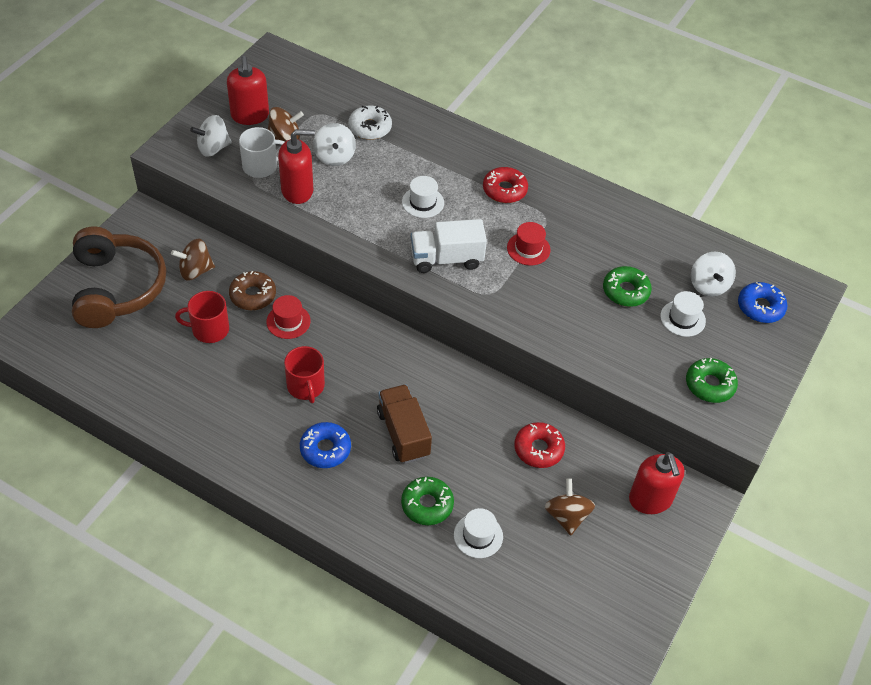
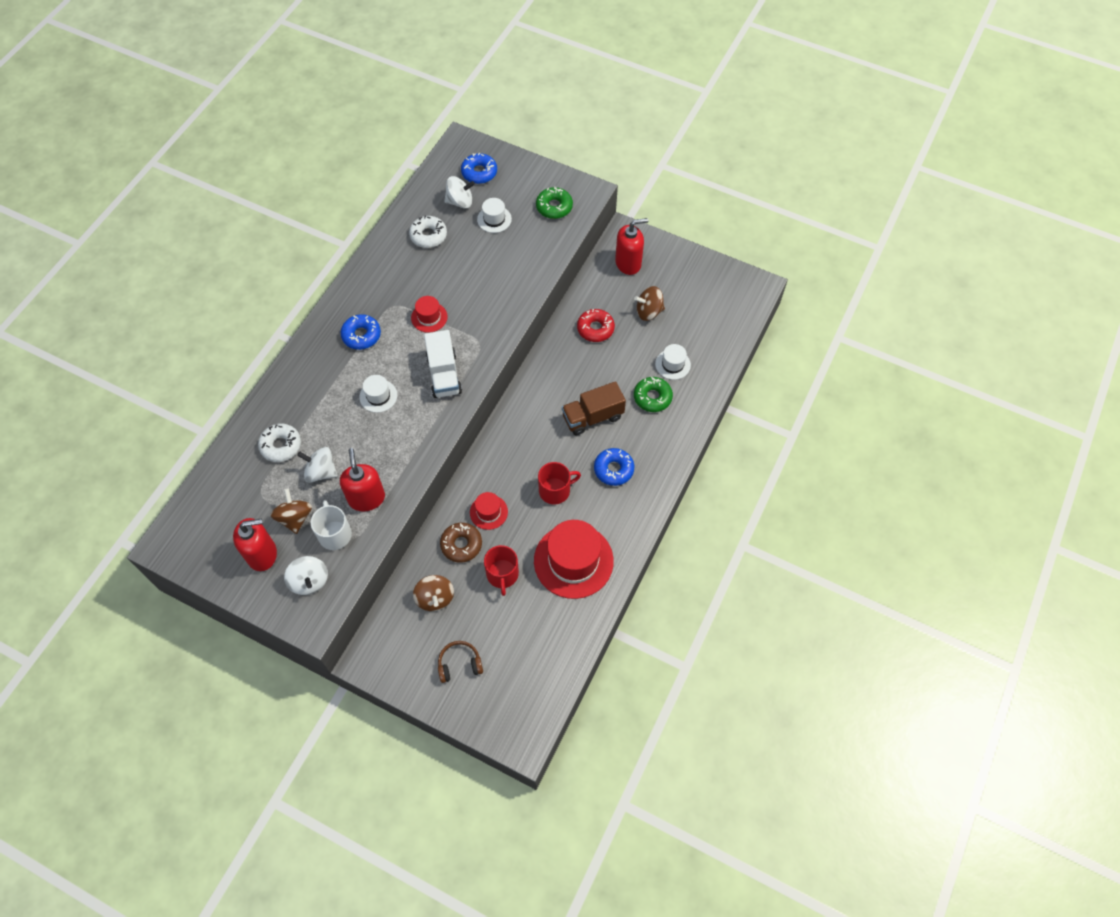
camera: 90 degrees left, 10 degrees up
(117, 288) = (459, 664): brown headphones -> brown headphones, size x0.45
(211, 397) = (573, 561): none -> red hat
(334, 157) = (321, 472): white spinning top -> white spinning top turned 150 degrees counterclockwise
(504, 190) = (361, 335): red donut -> blue donut
(625, 291) = (470, 253): green donut -> none
(651, 252) = (428, 235): none -> white donut

